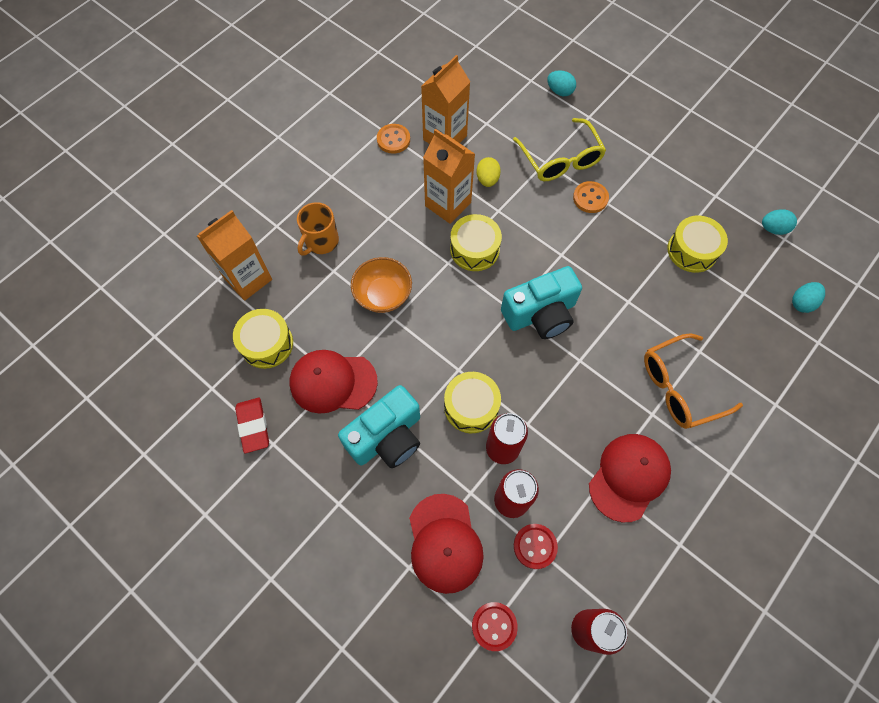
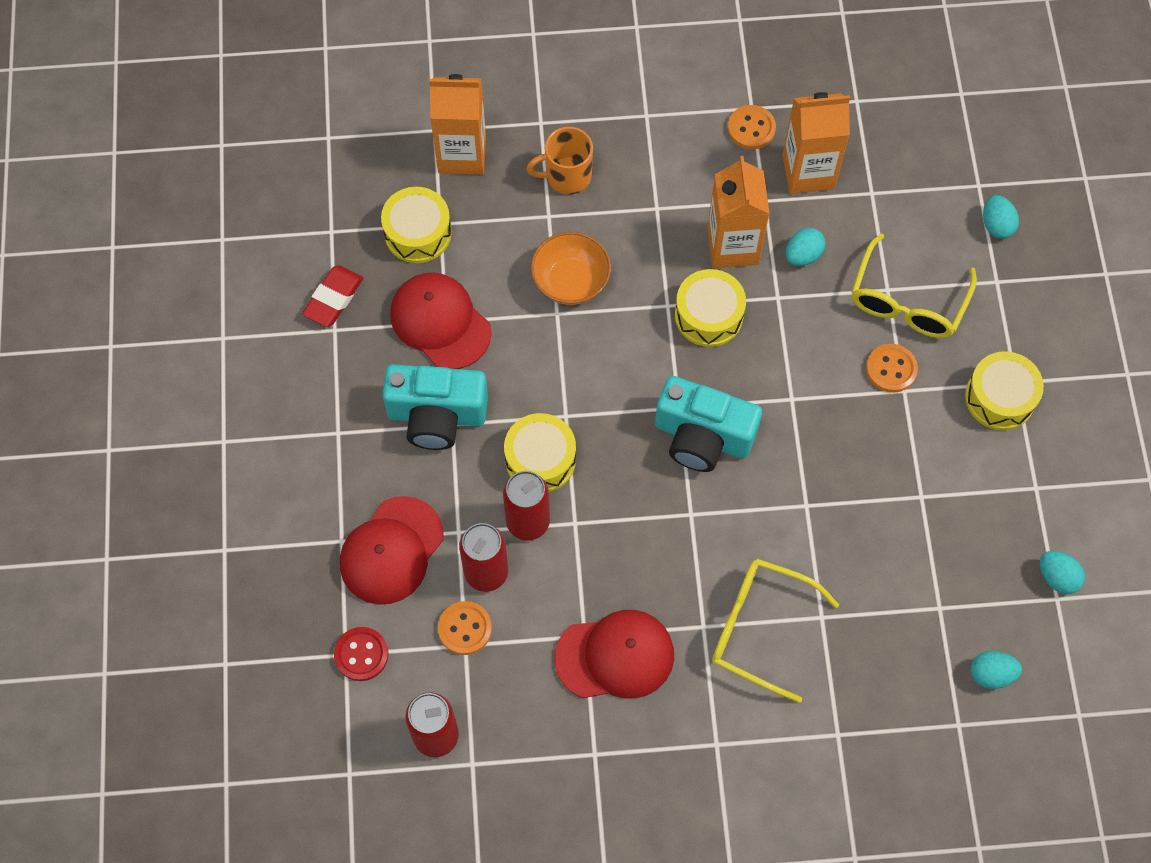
camera: 45 degrees right, 0 degrees up
(487, 179) = (803, 255): yellow egg -> turquoise egg
(535, 546) = (465, 628): red button -> orange button
(679, 387) = (759, 628): orange glasses -> yellow glasses
(692, 250) = (936, 518): yellow drum -> yellow drum (999, 398)

